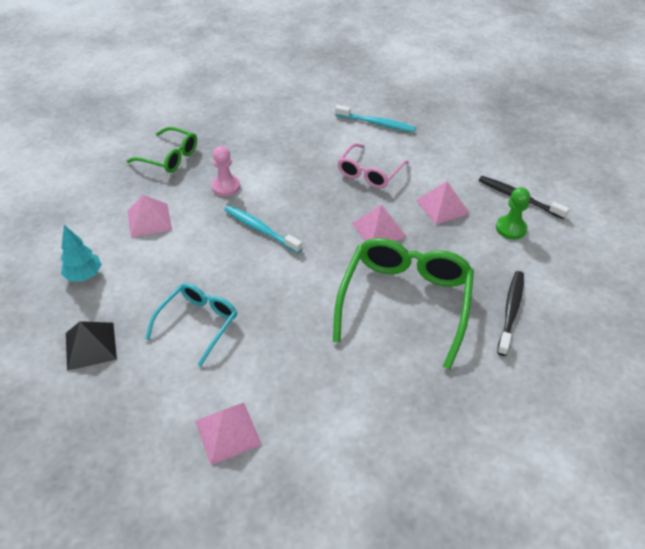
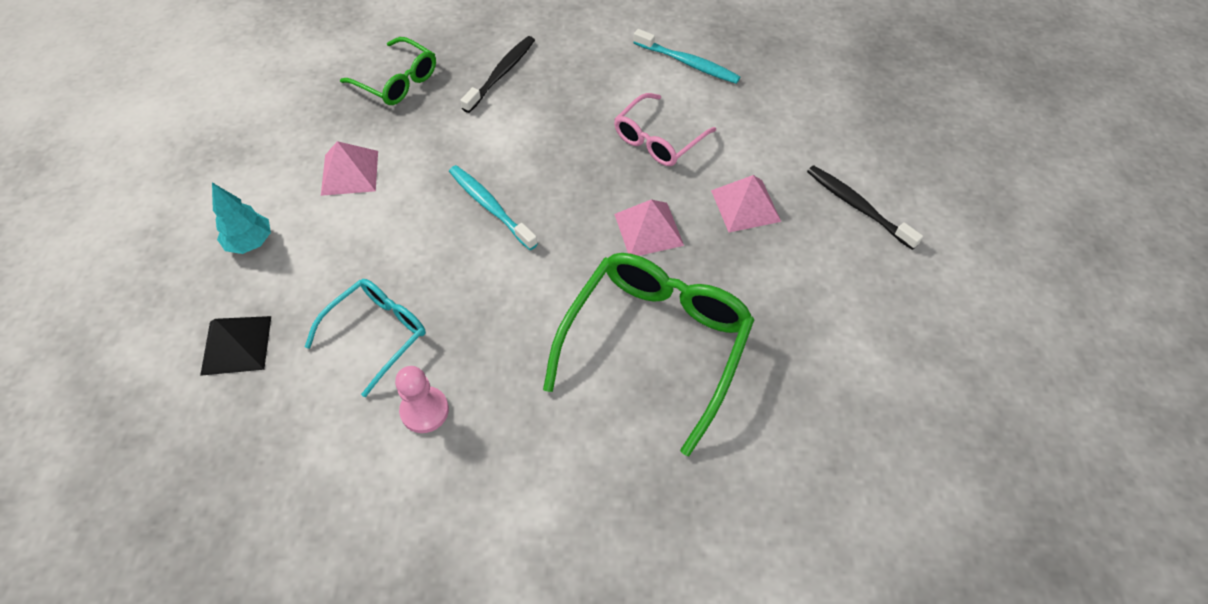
camera: 10 degrees right, 10 degrees up
(226, 186) = (460, 135): pink pawn -> pink pawn (424, 410)
(227, 432) = (377, 497): pink pyramid -> none
(511, 228) = (832, 253): green pawn -> none
(511, 311) = (797, 381): black toothbrush -> black toothbrush (501, 74)

